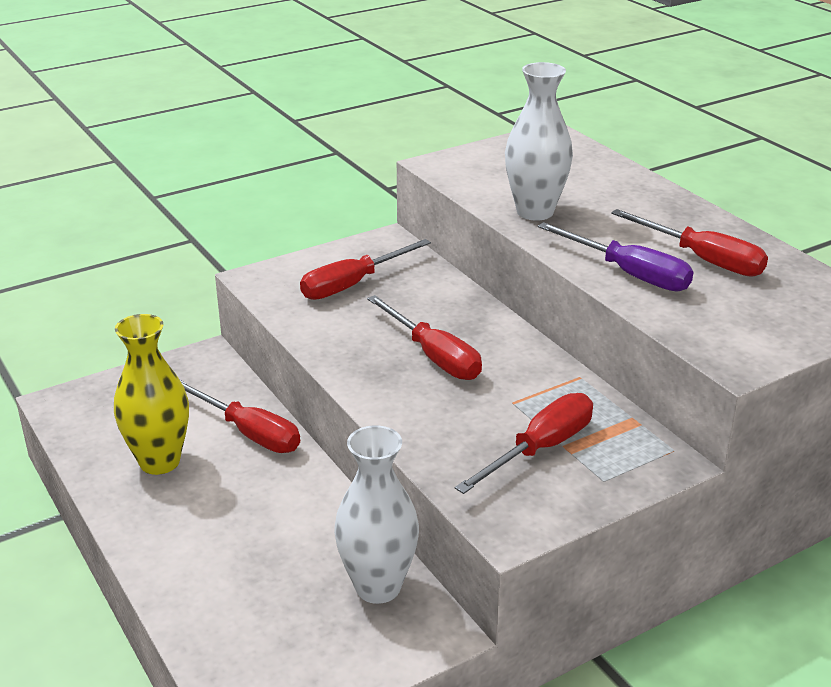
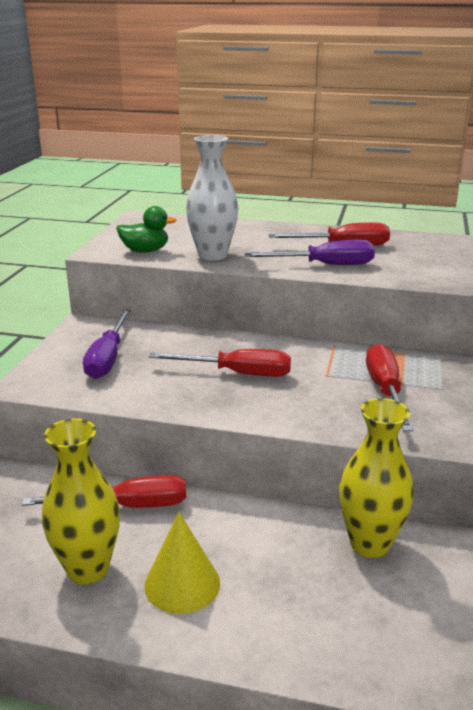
camera: 45 degrees left, 5 degrees down
(199, 515) = (182, 583): none -> yellow cone
(352, 284) = (107, 358): red screwdriver -> purple screwdriver
(378, 587) = (369, 543): white vase -> yellow vase
(480, 180) = (145, 251): none -> green duck

